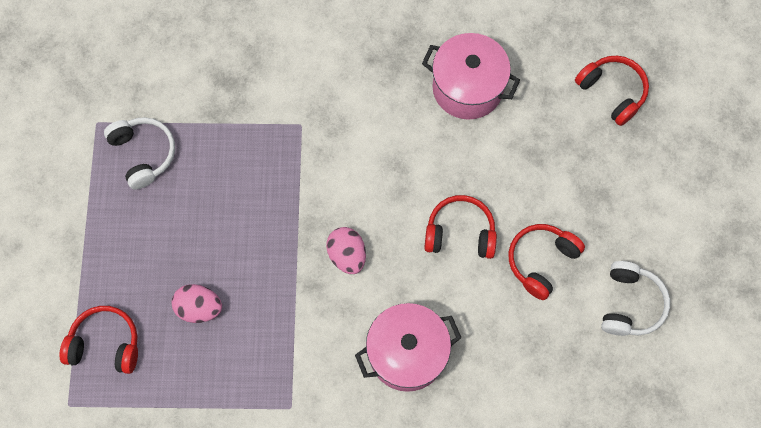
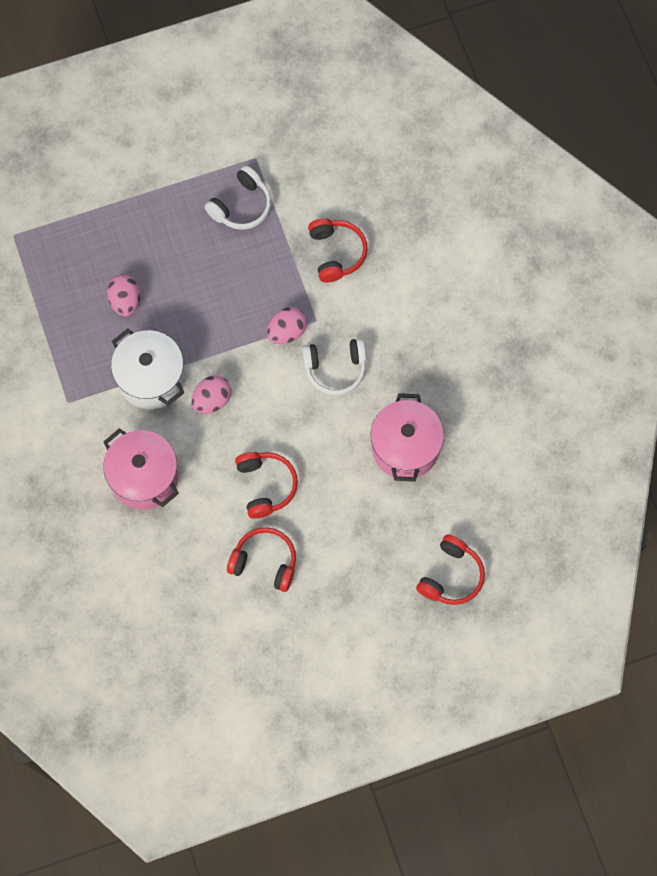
camera: 70 degrees right, 0 degrees up
(105, 344) = (71, 242): red headphones -> red headphones (336, 253)
(298, 309) = (151, 378): none -> white pot
(301, 156) = (287, 332): none -> pink egg
(630, 304) = (253, 649): white headphones -> white headphones (335, 369)

